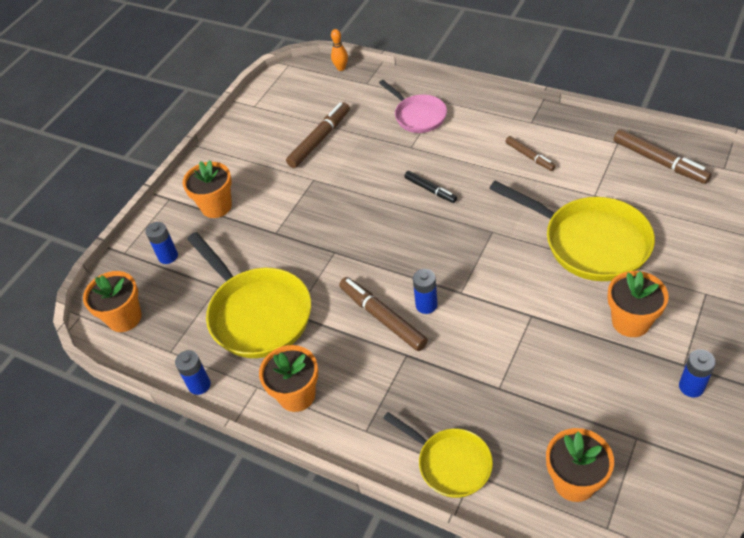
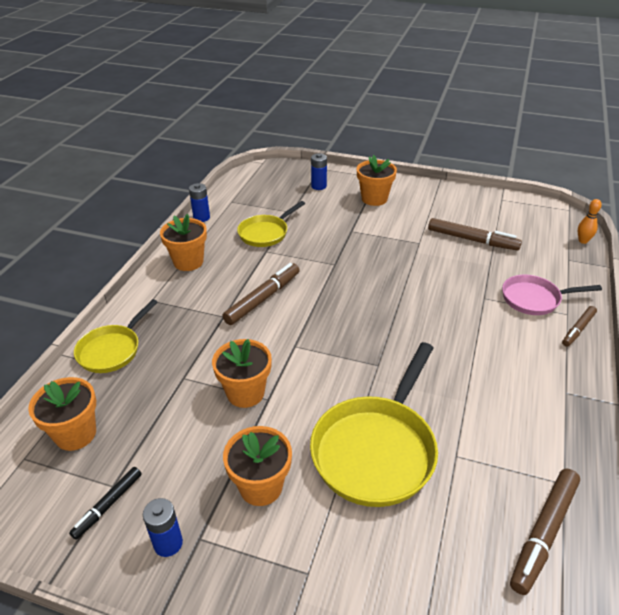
camera: 75 degrees right, 10 degrees down
(124, 318) = (260, 179): orange flower pot -> orange flower pot (245, 393)
(257, 314) = (265, 233): yellow pan -> yellow pan, size x0.59
(418, 116) = (534, 299): pink pan -> pink pan turned 45 degrees clockwise
(426, 305) = (278, 324): blue battery -> none
(430, 190) = (426, 316): black marker -> black marker (108, 505)
(529, 157) = (503, 392): brown marker -> brown marker (578, 329)

